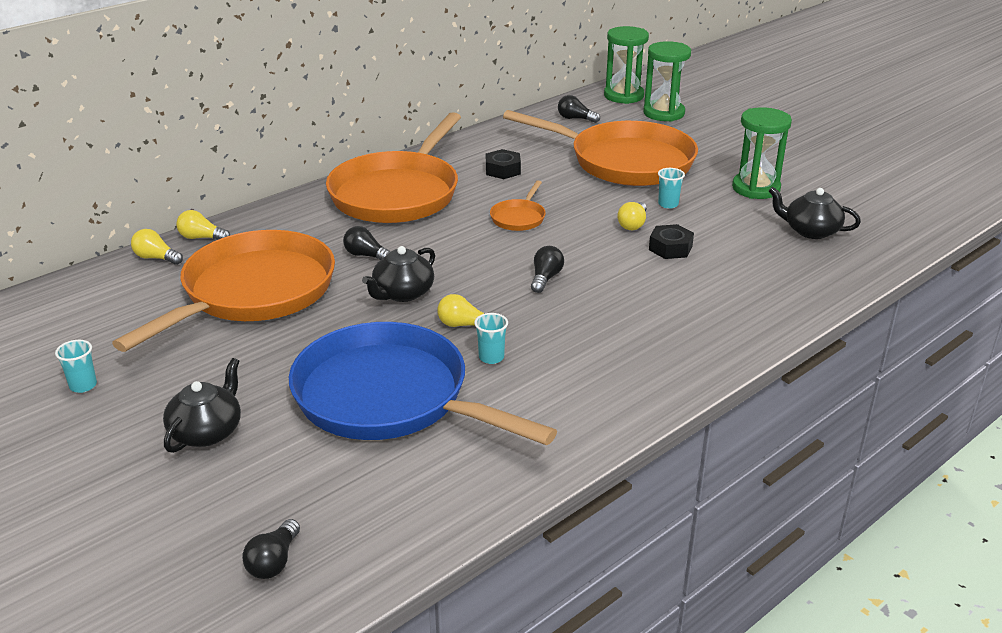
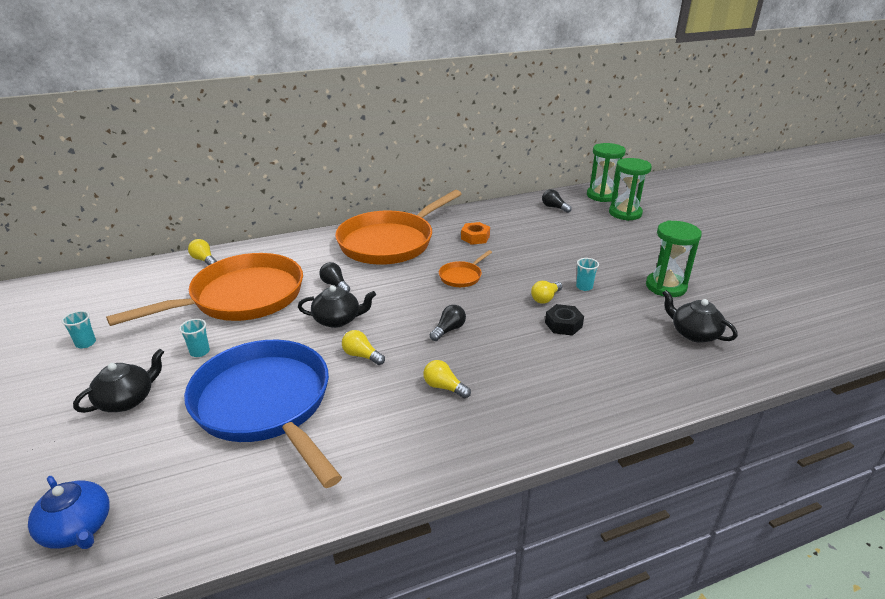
camera: 20 degrees right, 0 degrees up
(201, 238) = (242, 251): yellow light bulb -> yellow light bulb (444, 387)
(274, 561) = (78, 528): black light bulb -> blue teapot
(402, 293) = (337, 319): black teapot -> black teapot turned 150 degrees counterclockwise
(491, 357) = (362, 388): turquoise cup -> turquoise cup (200, 352)
(503, 170) = (475, 237): black nut -> orange nut
(624, 161) = (570, 246): orange pan -> none

